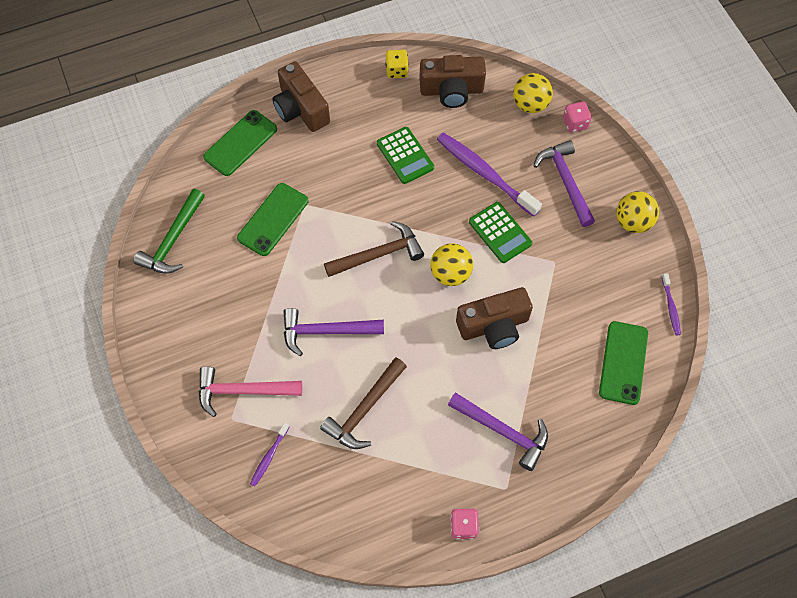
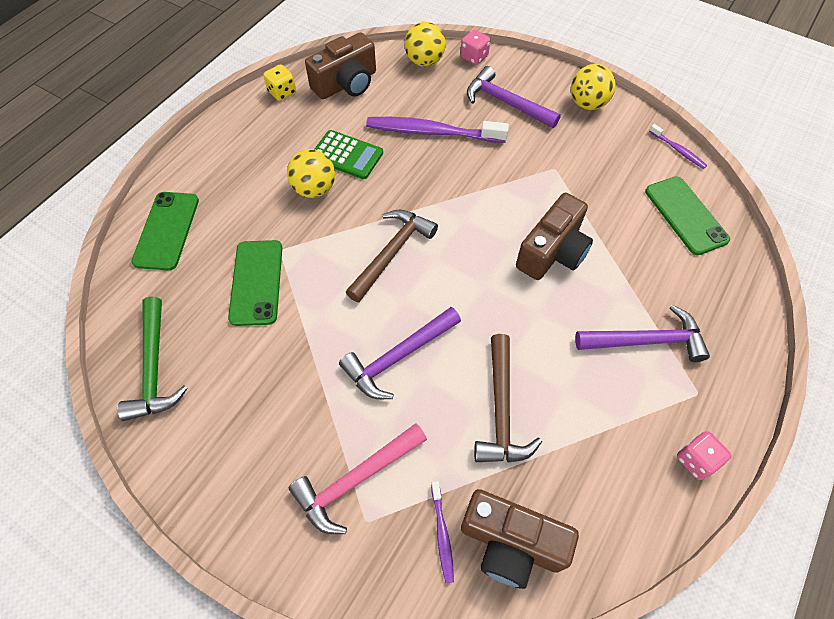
camera: 35 degrees left, 5 degrees down
(301, 109) = (210, 168): brown camera -> brown camera (511, 543)
(450, 274) = (474, 230): yellow ball -> yellow ball (314, 189)
(500, 233) = (487, 171): green calculator -> none

